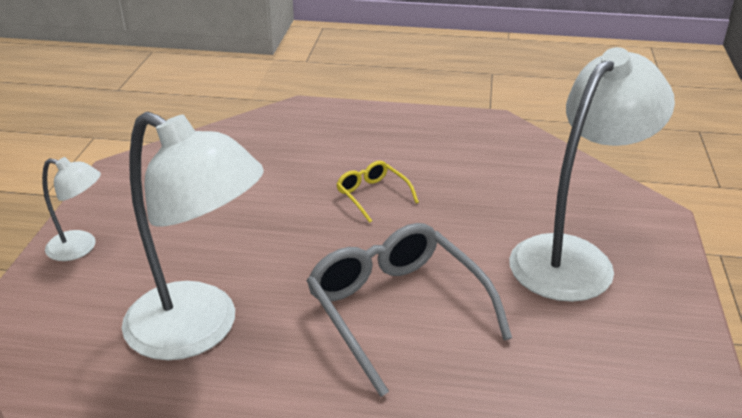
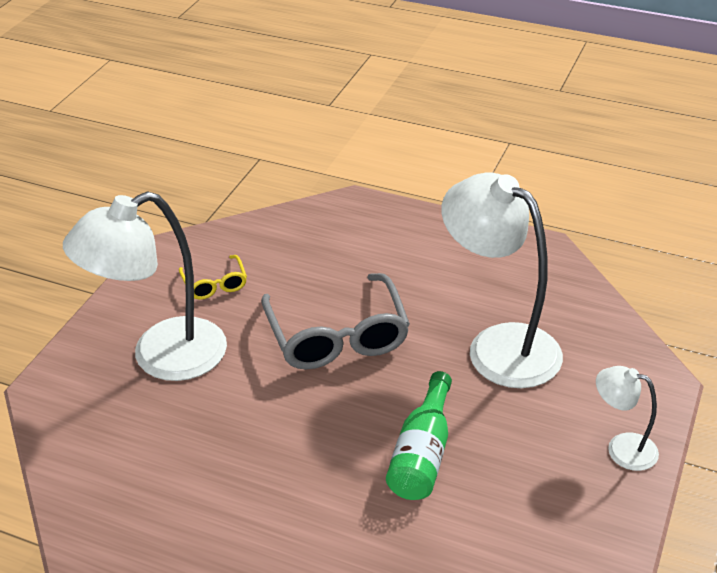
camera: 165 degrees left, 5 degrees up
(274, 216) = (422, 453): none -> green bottle
(373, 196) = (310, 464): yellow glasses -> yellow glasses (214, 284)

